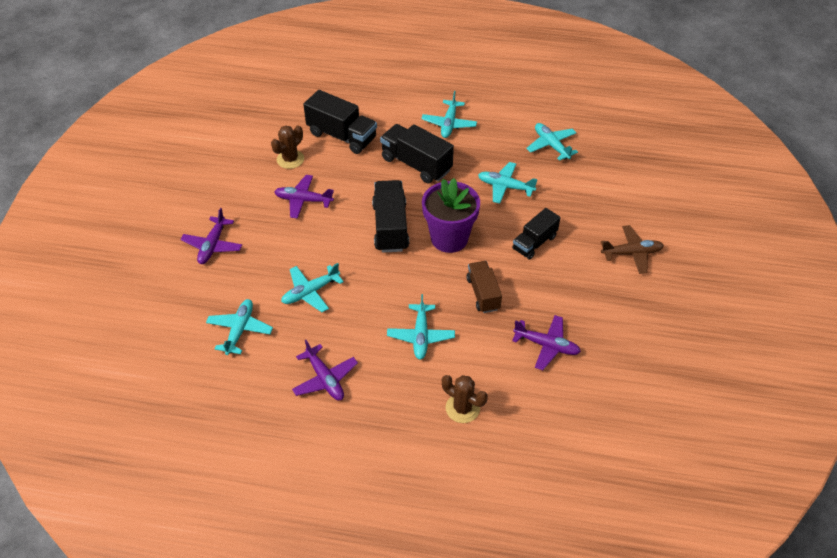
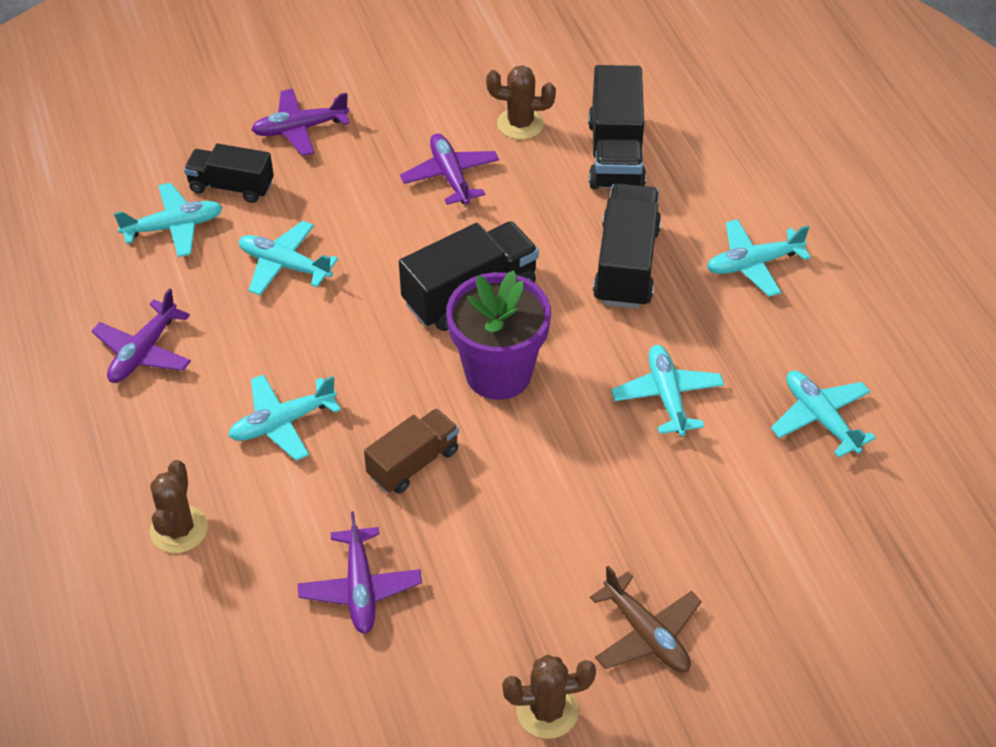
camera: 60 degrees right, 0 degrees up
(534, 243) = (569, 486): black truck -> black truck (231, 187)
(551, 145) = (820, 418): turquoise plane -> turquoise plane turned 60 degrees counterclockwise
(654, 305) = (547, 711): none -> brown cactus

